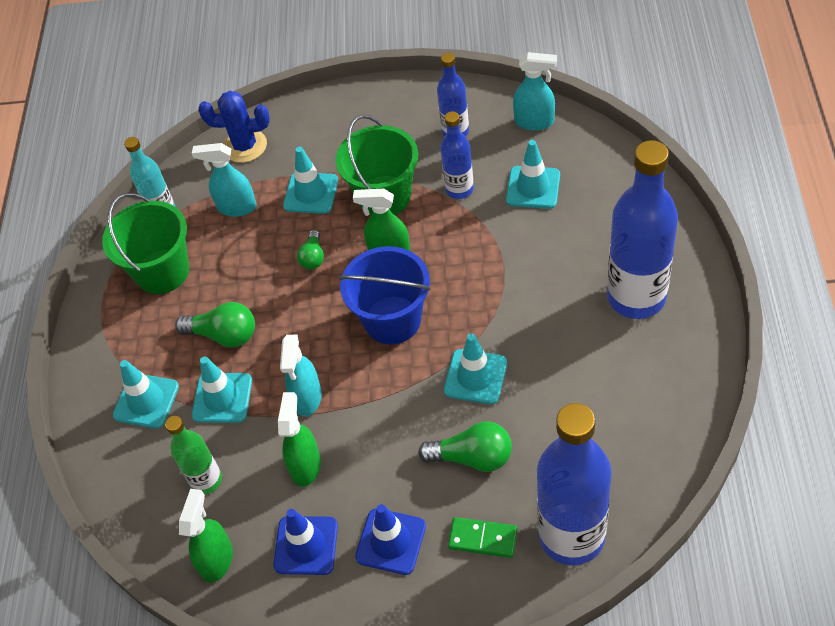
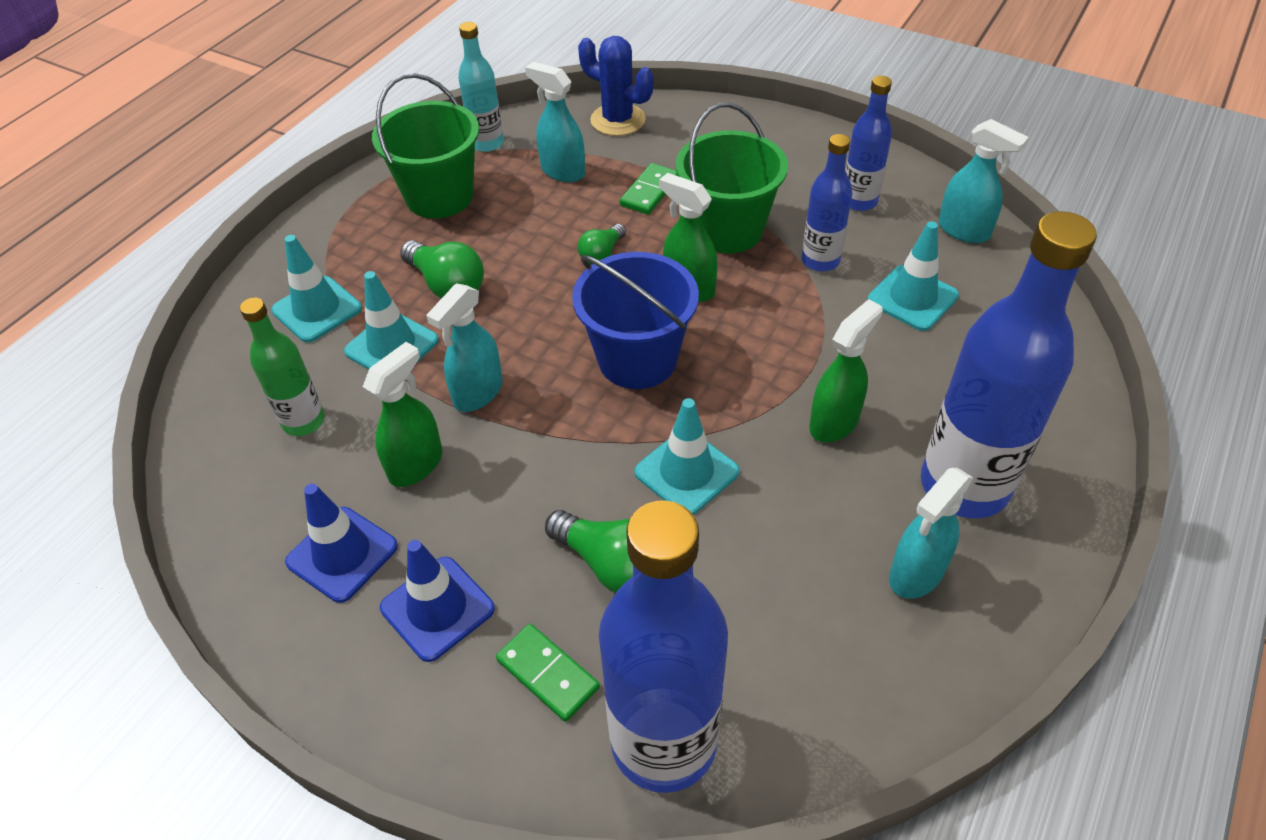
camera: 25 degrees right, 5 degrees down
(217, 559) = (240, 512): green spray bottle -> green spray bottle (834, 422)
(311, 193) = (650, 192): turquoise traffic cone -> green domino
(642, 365) = (916, 574): none -> turquoise spray bottle

